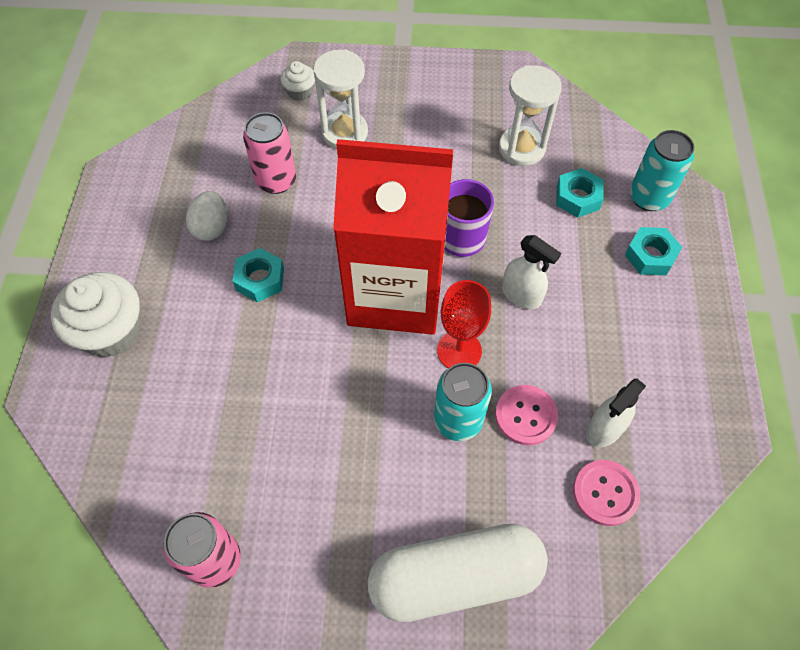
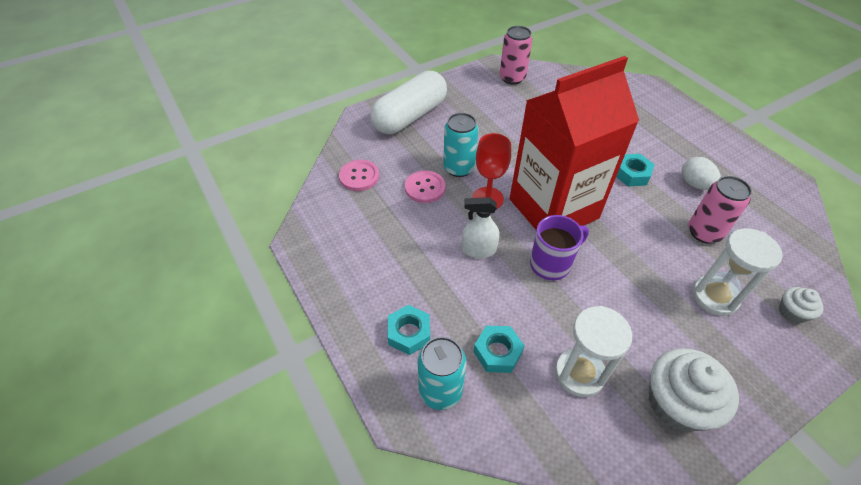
camera: 145 degrees right, 10 degrees down
(111, 331) = (663, 117): white cupcake -> white cupcake (676, 403)
(604, 429) = (376, 204): white spray bottle -> none

